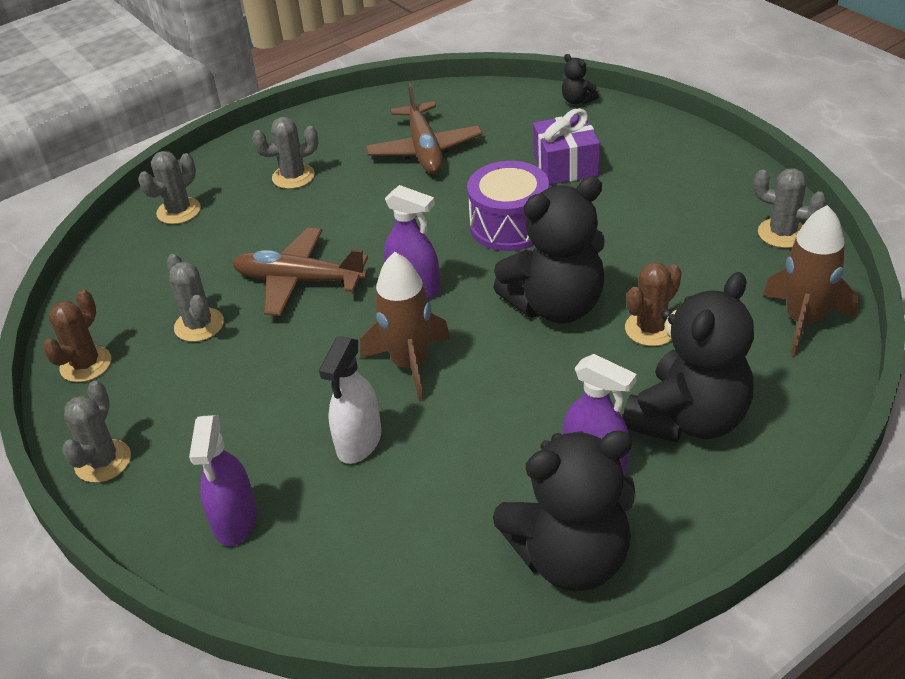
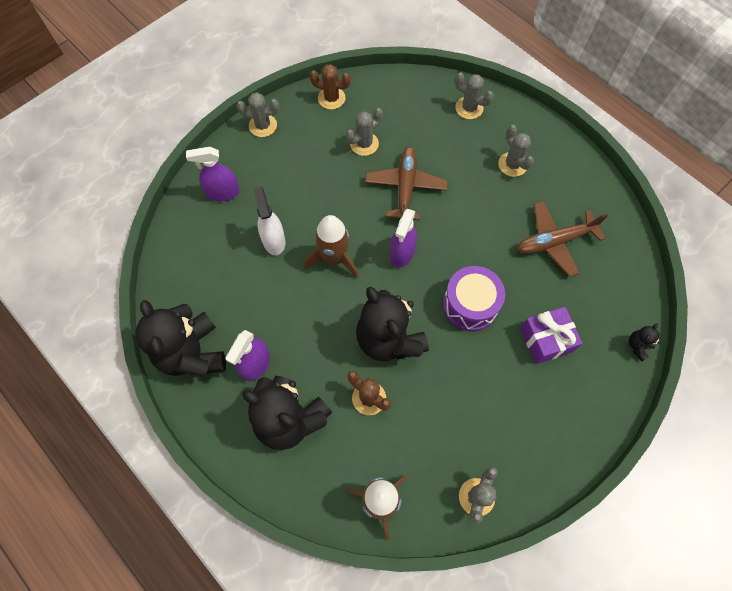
camera: 80 degrees right, 25 degrees up
(359, 442) = (273, 240): white spray bottle -> white spray bottle turned 60 degrees clockwise

